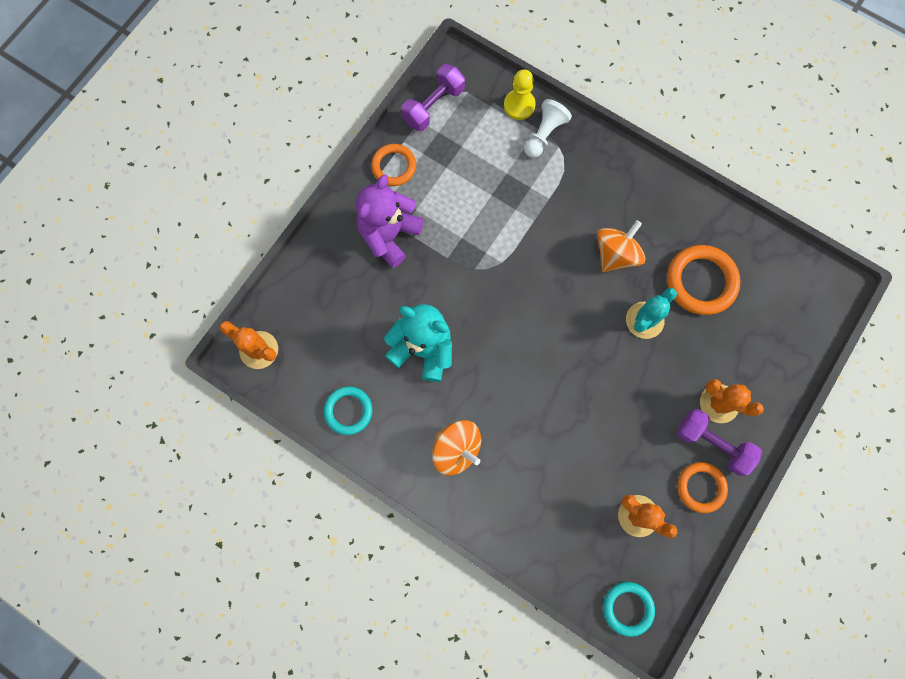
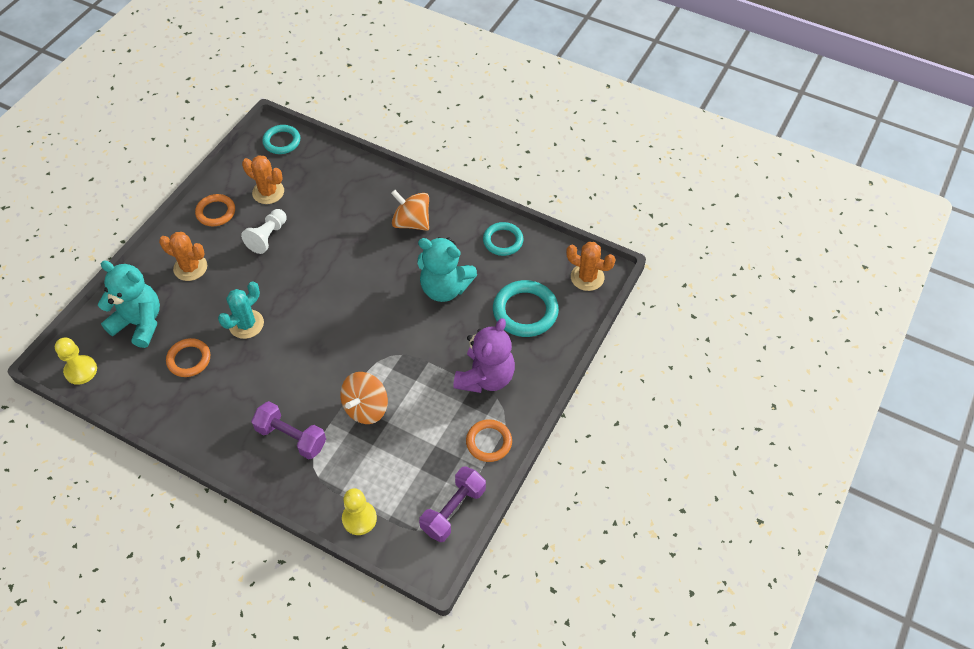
camera: 175 degrees right, 20 degrees down
(336, 310) = (525, 311): none -> turquoise ring
(544, 134) = (333, 488): white pawn -> white pawn (267, 237)
(616, 254) = (267, 377): orange spinning top -> orange spinning top (366, 408)
(701, 281) = (189, 359): orange ring -> orange ring, size x0.65
(712, 444) = (201, 240): purple dumbbell -> purple dumbbell (291, 437)
(763, 331) = (139, 323): none -> turquoise teddy bear
(813, 278) = (81, 370): none -> yellow pawn

